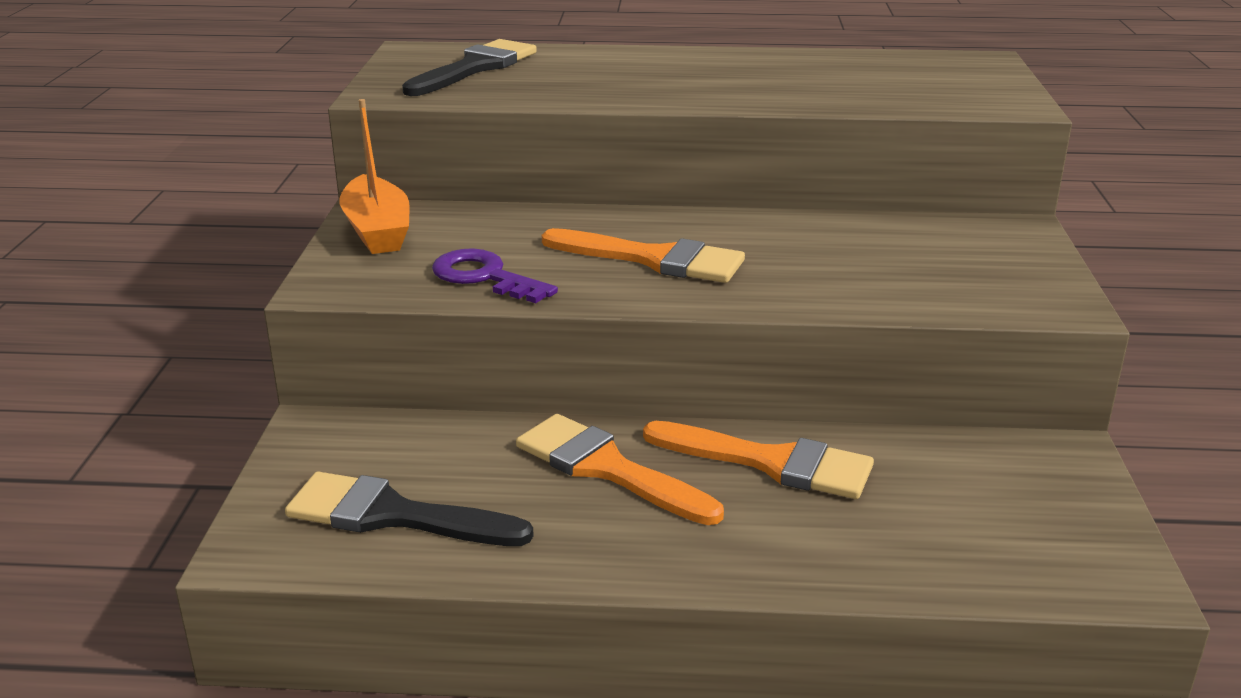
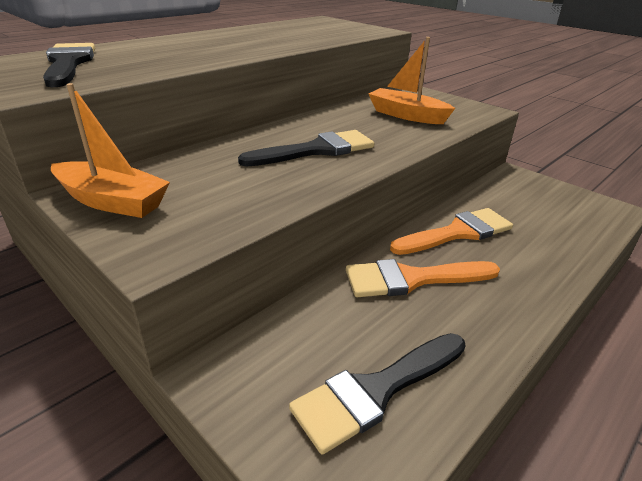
camera: 50 degrees left, 5 degrees up
(484, 277) = (252, 197): purple key -> none
(654, 259) = (316, 150): orange brush -> black brush
(894, 264) = (406, 115): none -> orange boat

